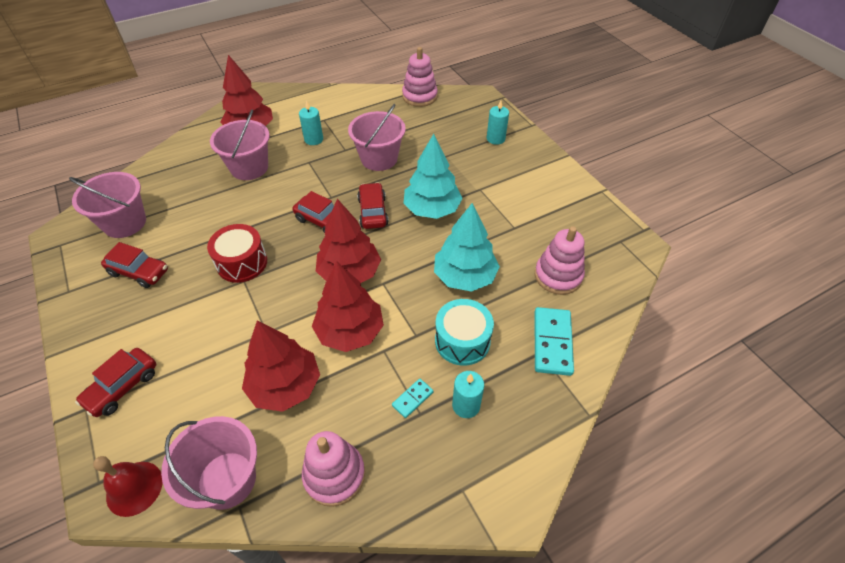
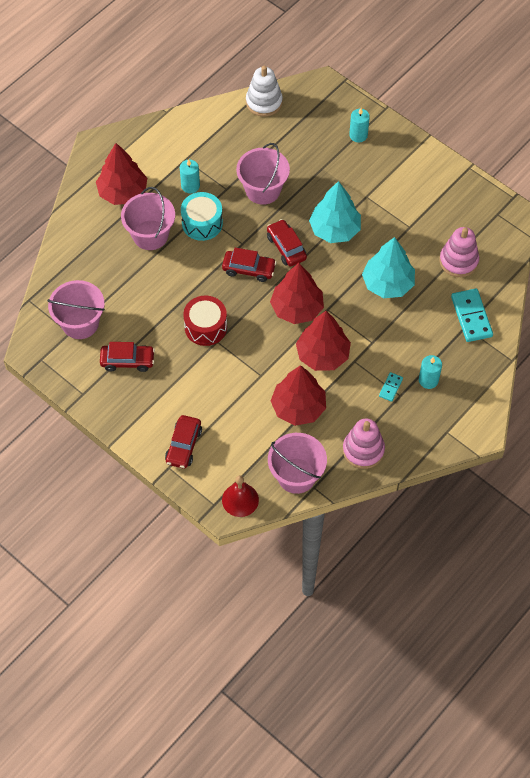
camera: 20 degrees left, 10 degrees up
(419, 96) = (264, 102): pink stacking toy -> white stacking toy
(462, 341) = (407, 336): turquoise drum -> turquoise drum (202, 223)

